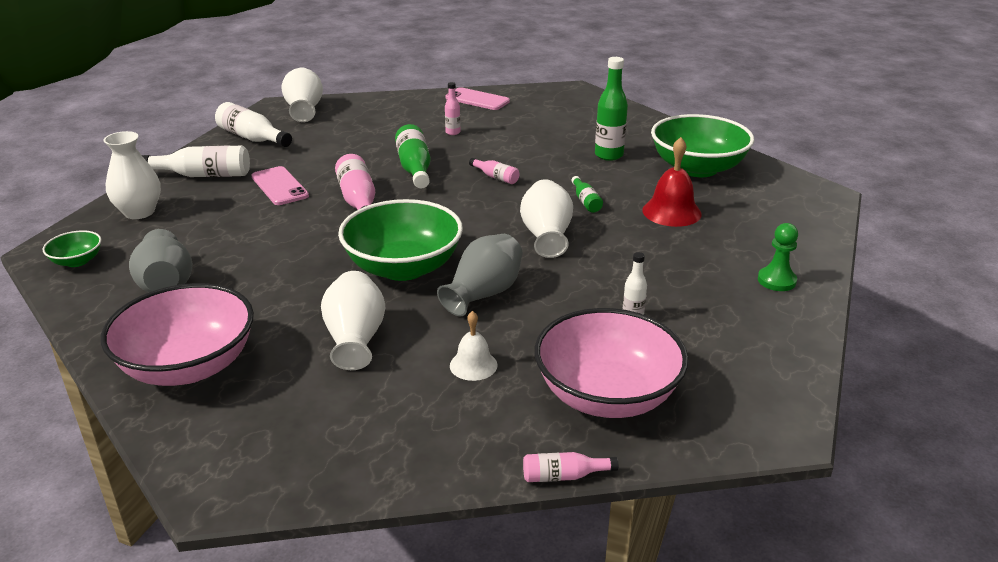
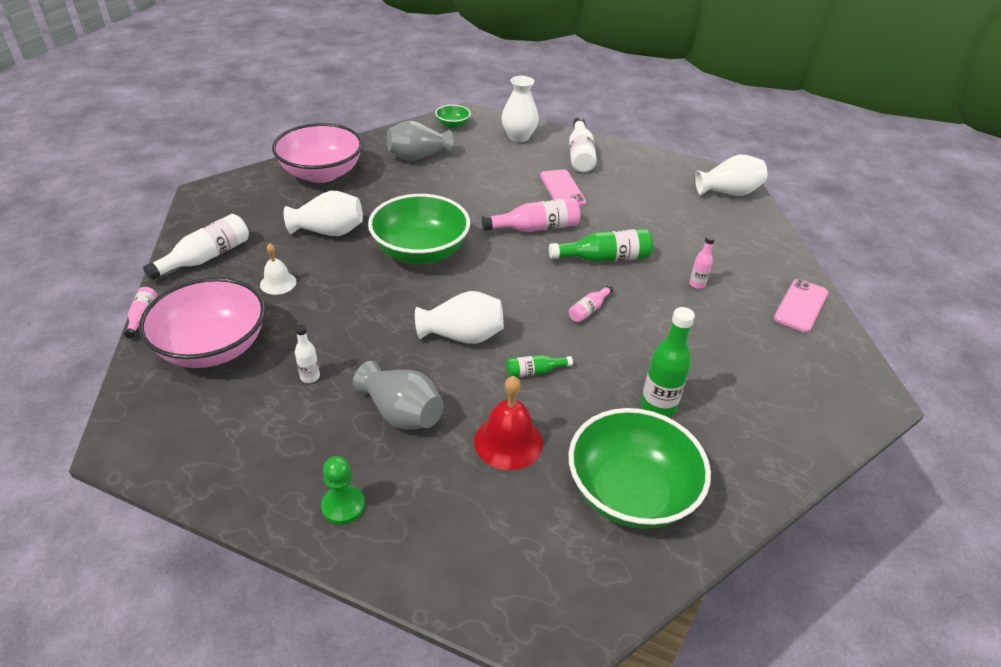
camera: 90 degrees right, 10 degrees up
(252, 138) = (656, 170): white bottle -> white bottle (206, 257)
(279, 186) = (562, 189): pink phone -> pink phone turned 75 degrees counterclockwise
(483, 294) = (371, 292): grey vase -> grey vase (401, 413)

